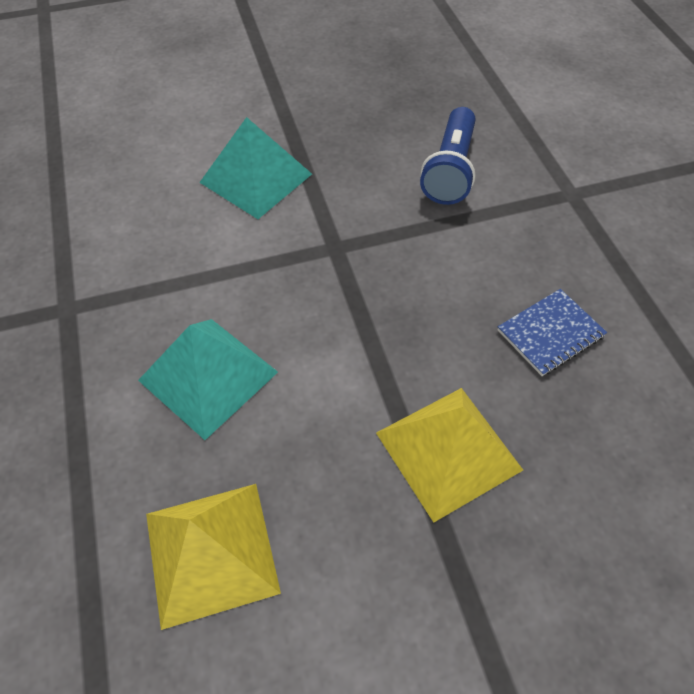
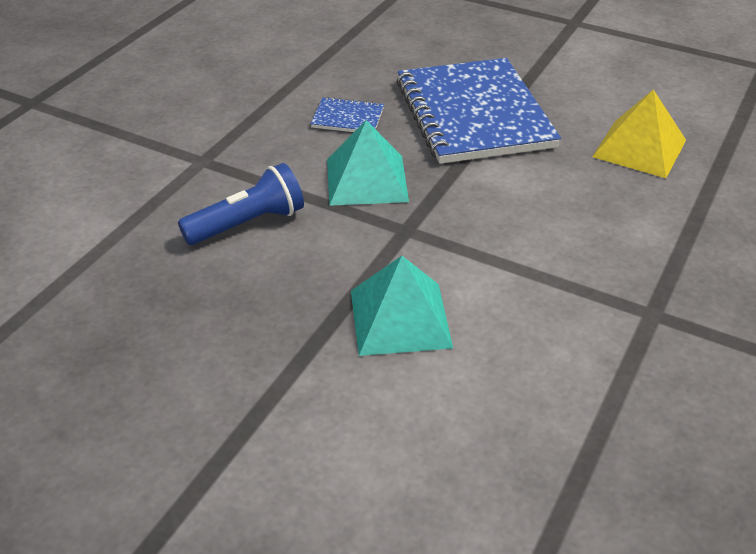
camera: 135 degrees left, 15 degrees down
(208, 376) = (576, 213): turquoise pyramid -> turquoise pyramid (367, 180)
(448, 451) = (473, 114): yellow pyramid -> blue notebook

